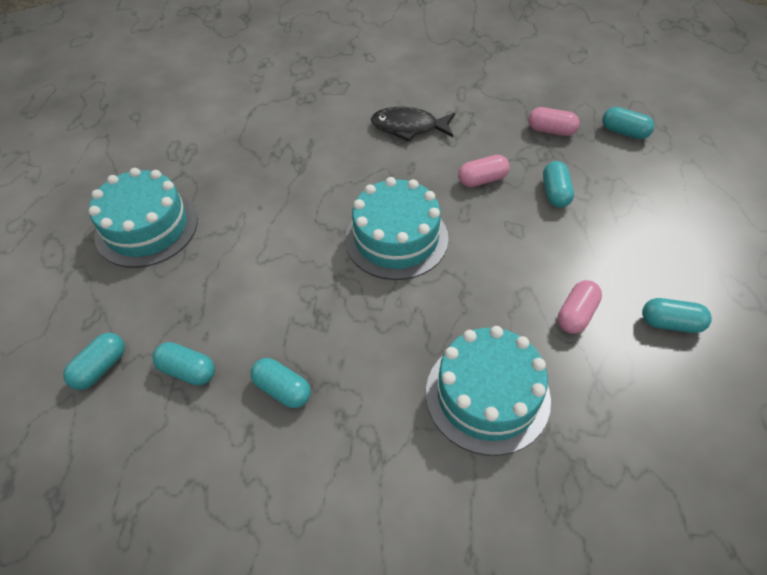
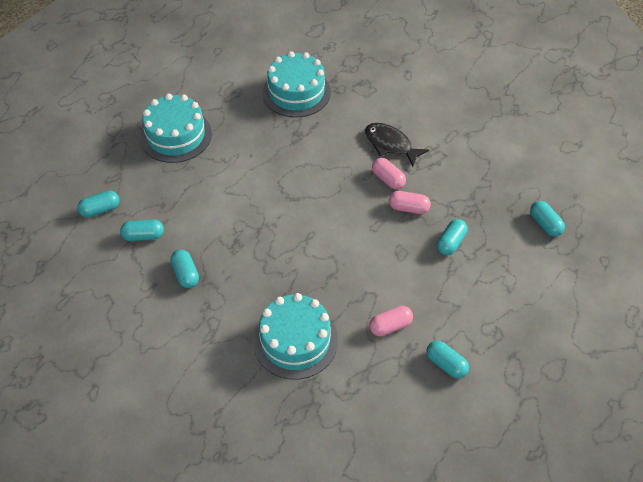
camera: 30 degrees right, 0 degrees up
(188, 370) = (143, 236): turquoise capsule -> turquoise capsule turned 60 degrees counterclockwise
(396, 238) = (319, 219): turquoise cake -> turquoise cake (296, 92)
(551, 130) = (490, 196): pink capsule -> pink capsule (388, 179)

